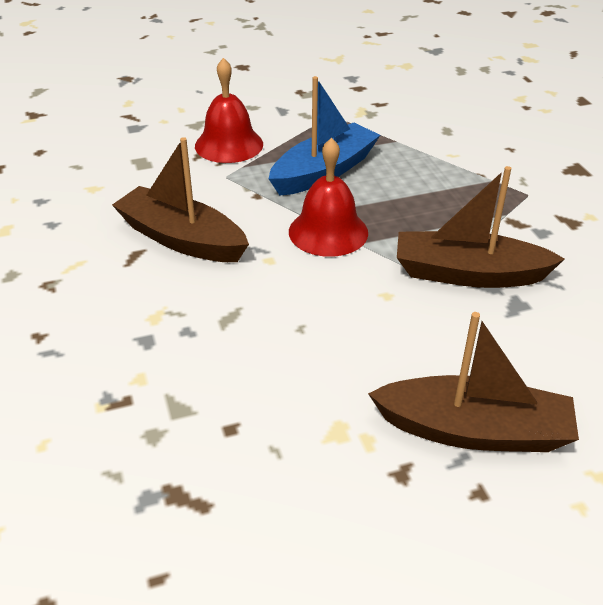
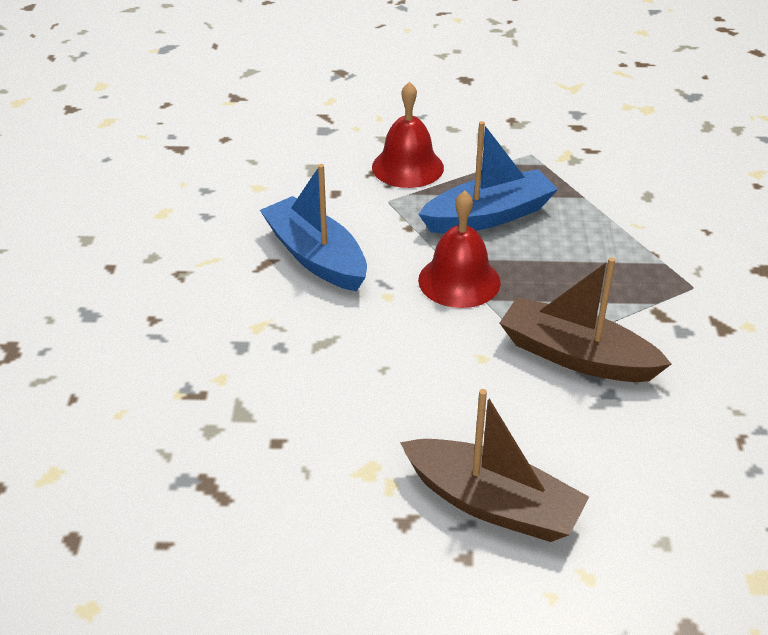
camera: 20 degrees right, 0 degrees up
(181, 239) = (316, 257): brown boat -> blue boat

